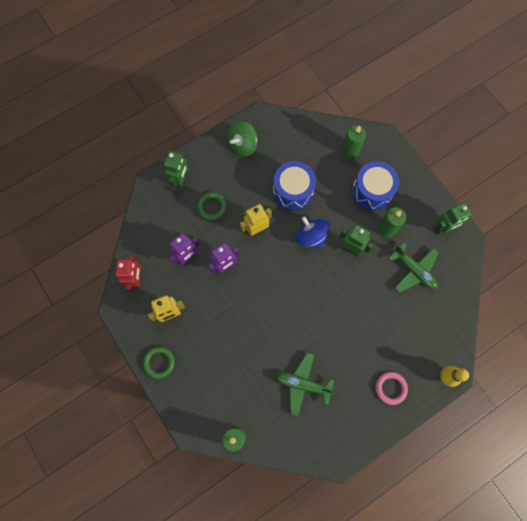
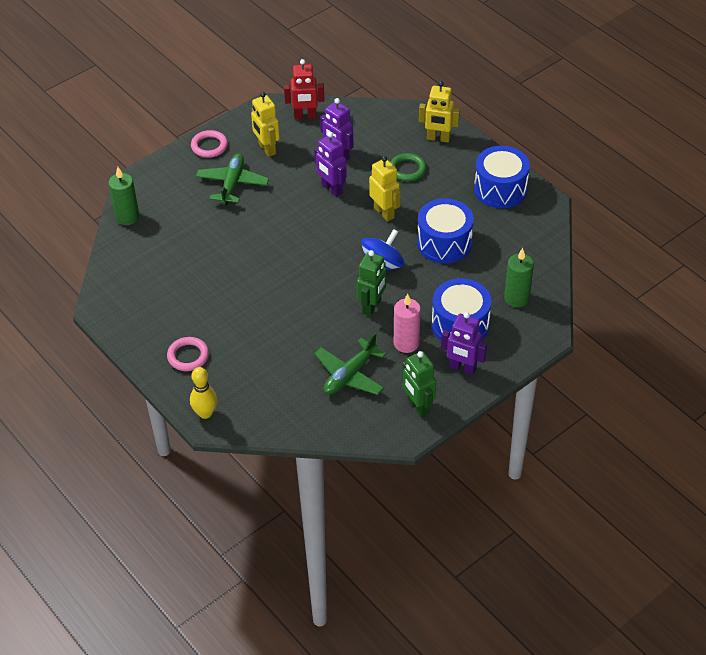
camera: 85 degrees right, 25 degrees down
(159, 362) = (209, 146): green ring -> pink ring
(181, 180) = (438, 138): green robot -> yellow robot
(242, 145) = (500, 189): green spinning top -> blue drum
(303, 384) = (189, 271): green plane -> green plane (232, 184)
(387, 229) = (406, 343): green candle -> pink candle
(411, 195) = (462, 368): none -> purple robot

